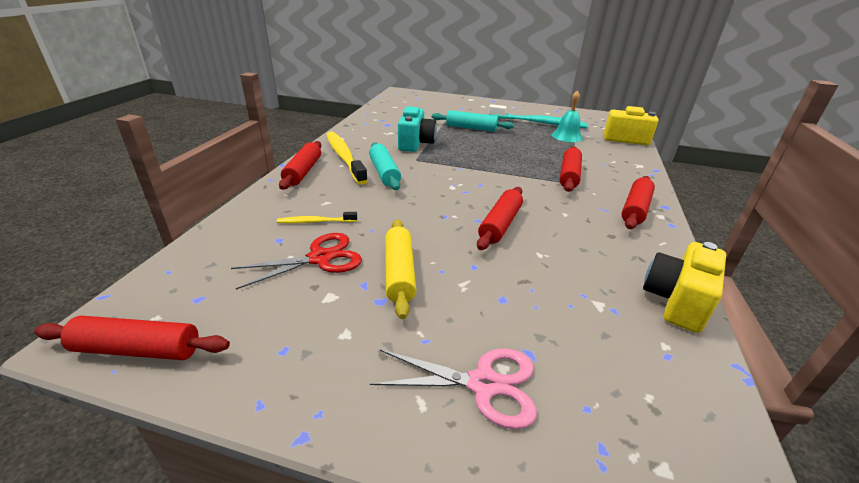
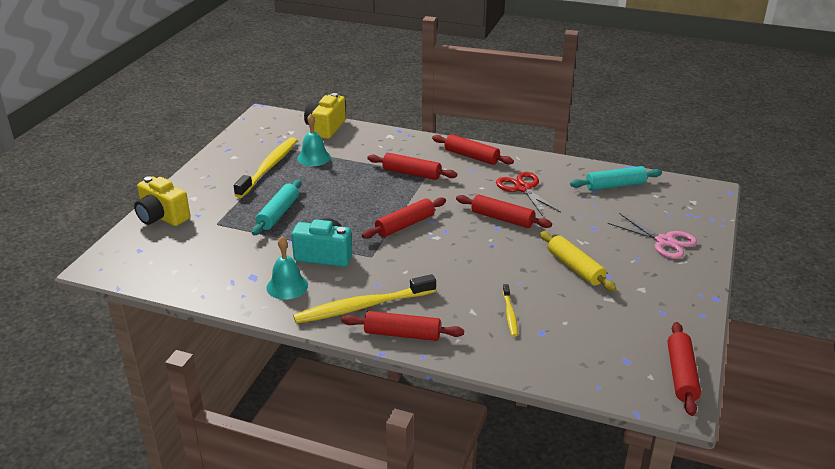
camera: 85 degrees left, 0 degrees up
(320, 258) = (565, 306): red scissors -> red scissors (523, 188)
(375, 134) = (287, 286): none -> turquoise bell
(384, 173) = (405, 277): turquoise rolling pin -> turquoise rolling pin (615, 185)
(399, 273) = (575, 268): yellow rolling pin -> yellow rolling pin turned 60 degrees clockwise
(469, 172) = (405, 225): none -> red rolling pin
(483, 384) = (664, 241): pink scissors -> pink scissors turned 120 degrees clockwise
(539, 123) = (269, 167): turquoise toothbrush -> yellow toothbrush
(676, 301) = (581, 169): yellow camera -> yellow camera (162, 217)

